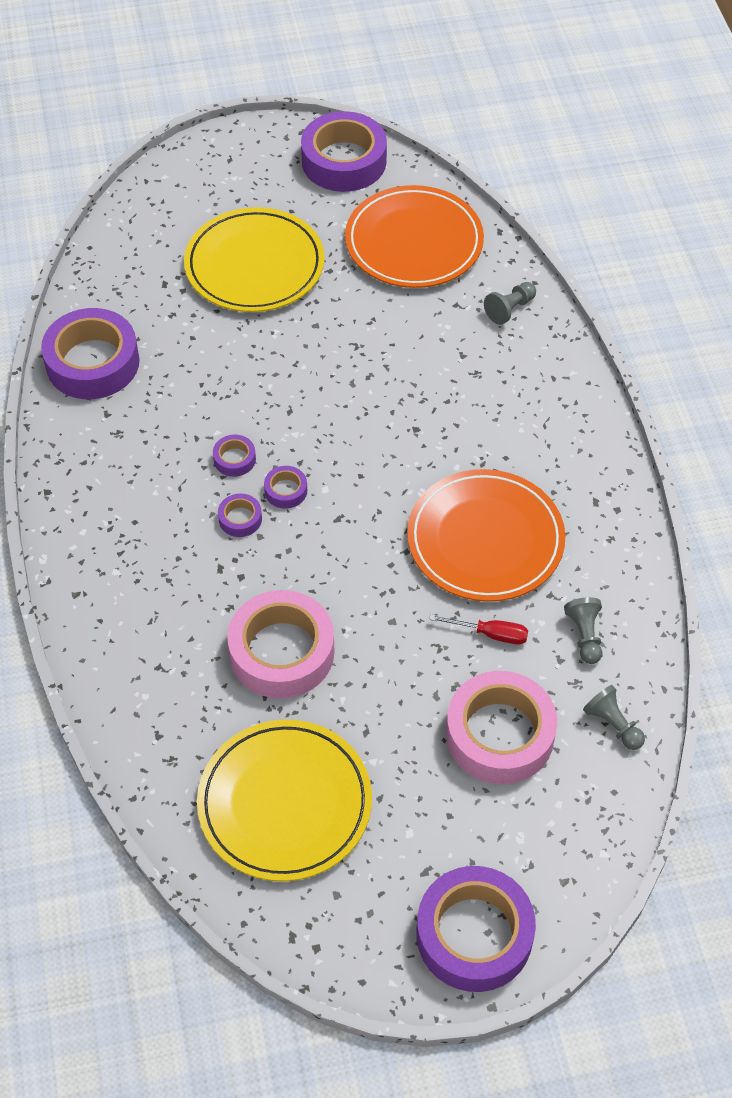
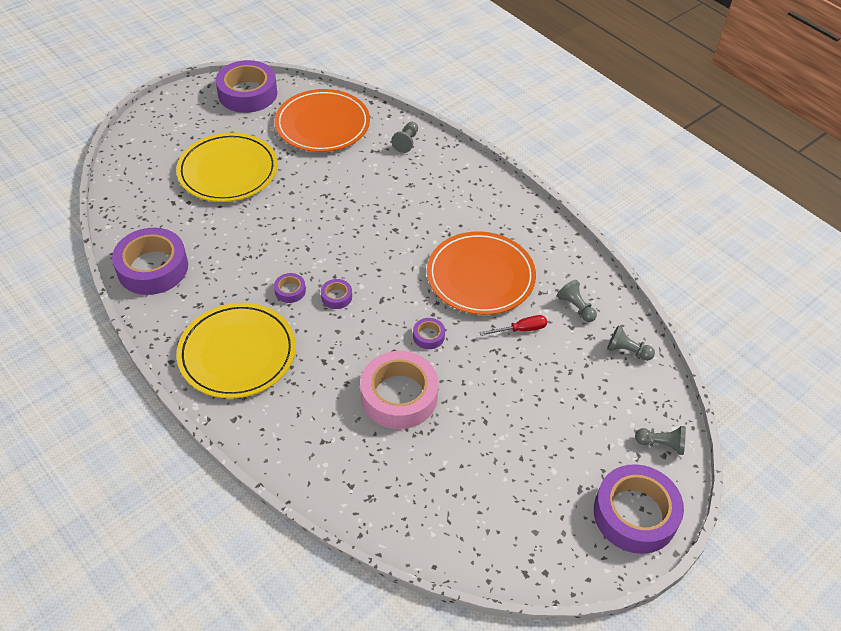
camera: 30 degrees left, 5 degrees down
(240, 519) = (317, 325): purple tape -> purple tape (428, 336)
(285, 803) = (464, 490): yellow plate -> yellow plate (237, 353)
(499, 734) = (567, 386): pink tape -> none
(571, 866) = (661, 444): none -> grey pawn

